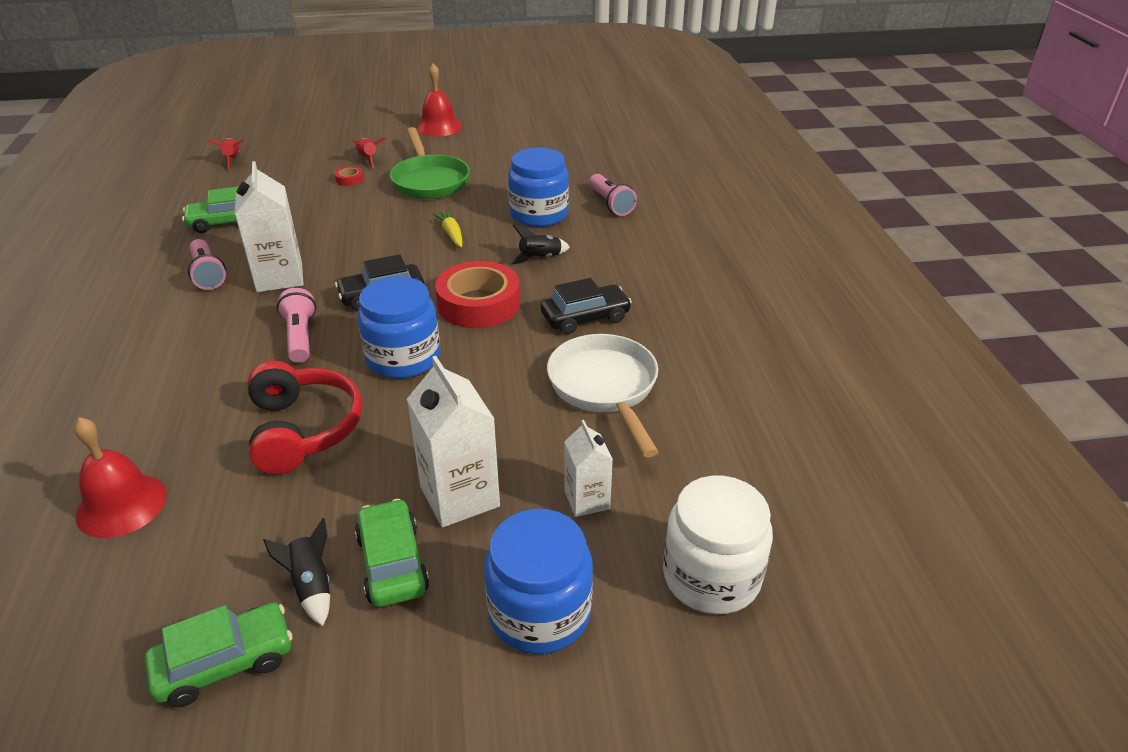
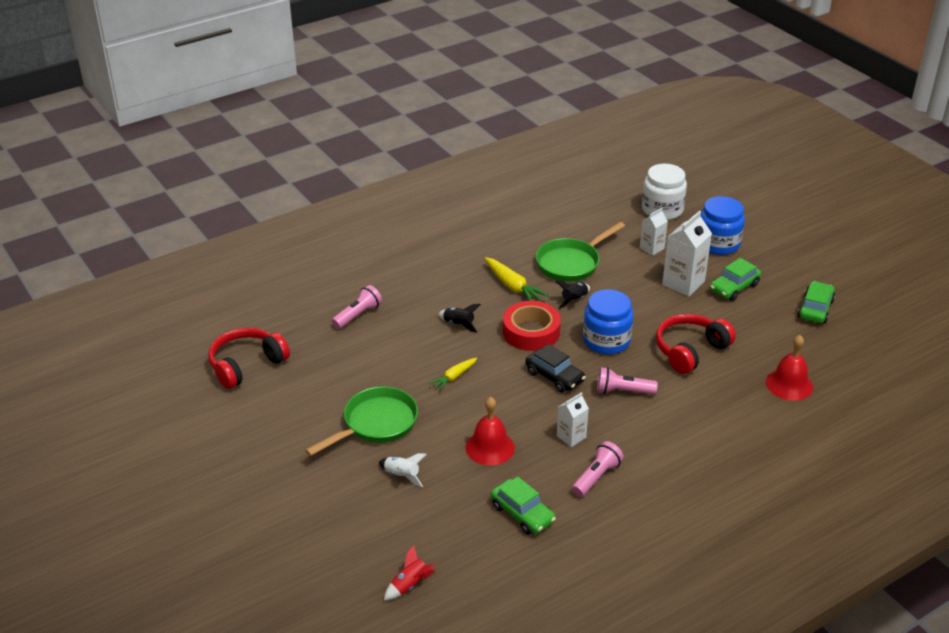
camera: 115 degrees left, 0 degrees up
(225, 663) = (815, 309): green car -> green car turned 75 degrees clockwise
(279, 277) = (571, 436): white carton -> white carton, size x0.59
(300, 337) = (623, 391): pink flashlight -> pink flashlight turned 45 degrees clockwise
(311, 586) = (765, 304): black rocket -> black rocket (574, 300)
(349, 179) = (402, 475): red tape -> white rocket
(368, 159) = (354, 483): red rocket -> none
(439, 127) = (254, 466): red bell -> red bell (490, 447)
(539, 214) = (396, 344): blue jar -> none
(577, 141) = (246, 365): none -> red headphones
(585, 318) = (513, 287): black car -> yellow carrot
(605, 388) = (571, 263): white pan -> green pan

